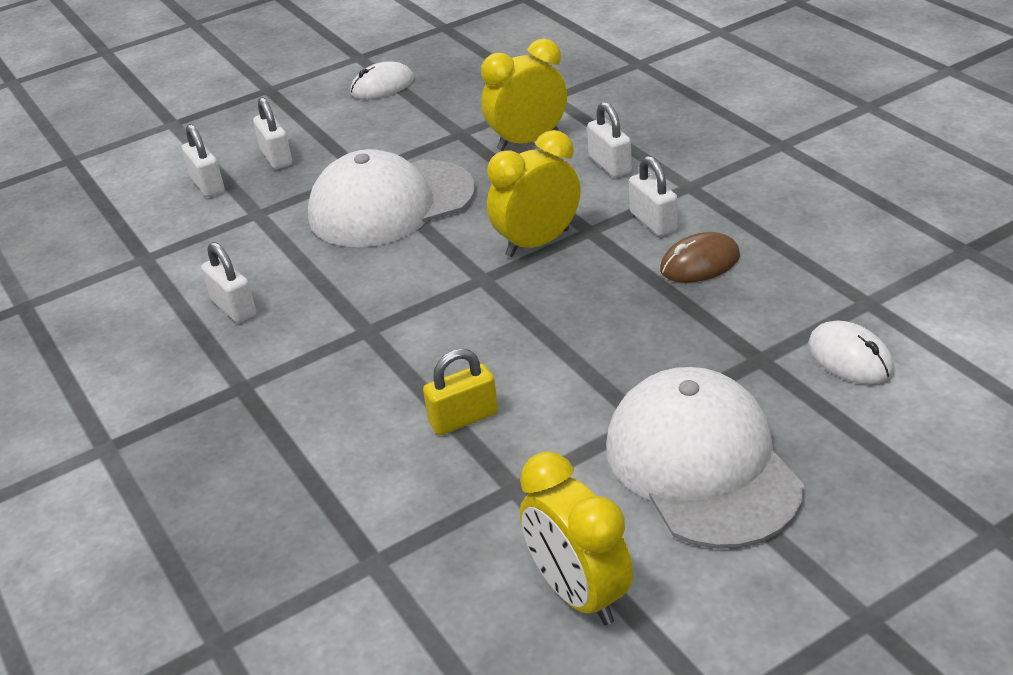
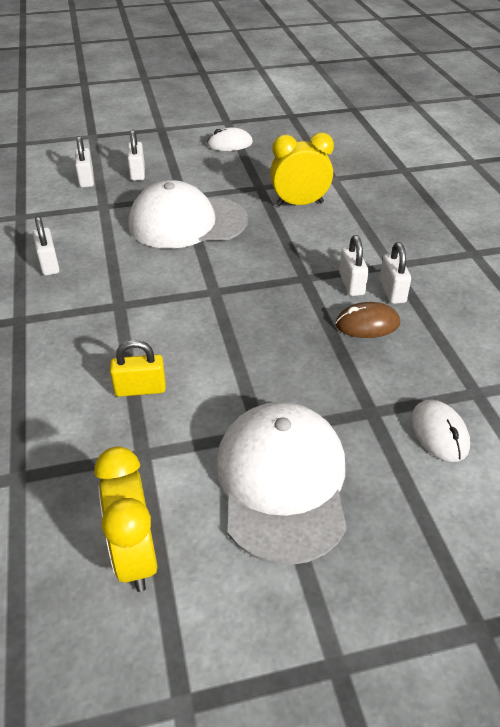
camera: 15 degrees right, 5 degrees up
(537, 243) = (264, 276): yellow clock -> none
(610, 165) = (344, 235): white padlock -> white padlock (392, 291)

